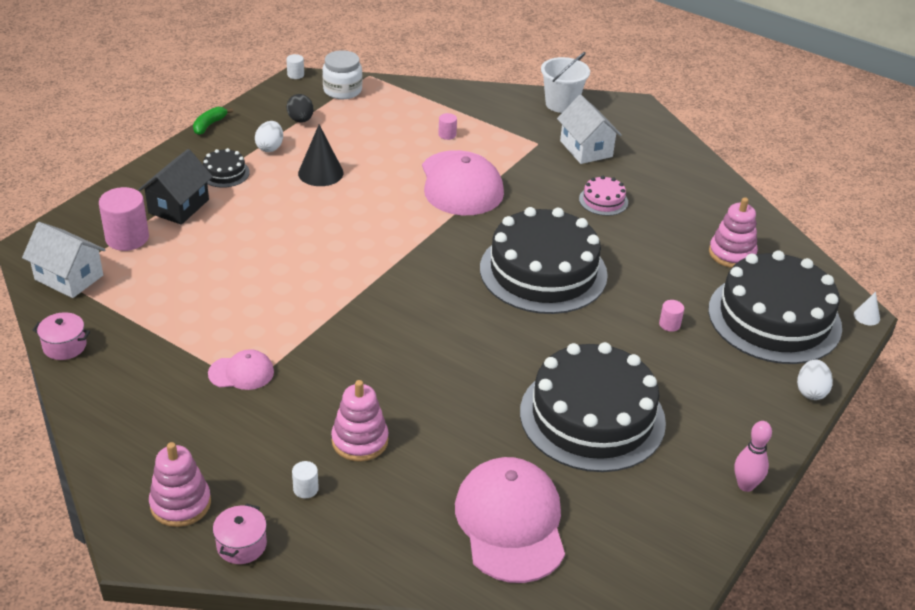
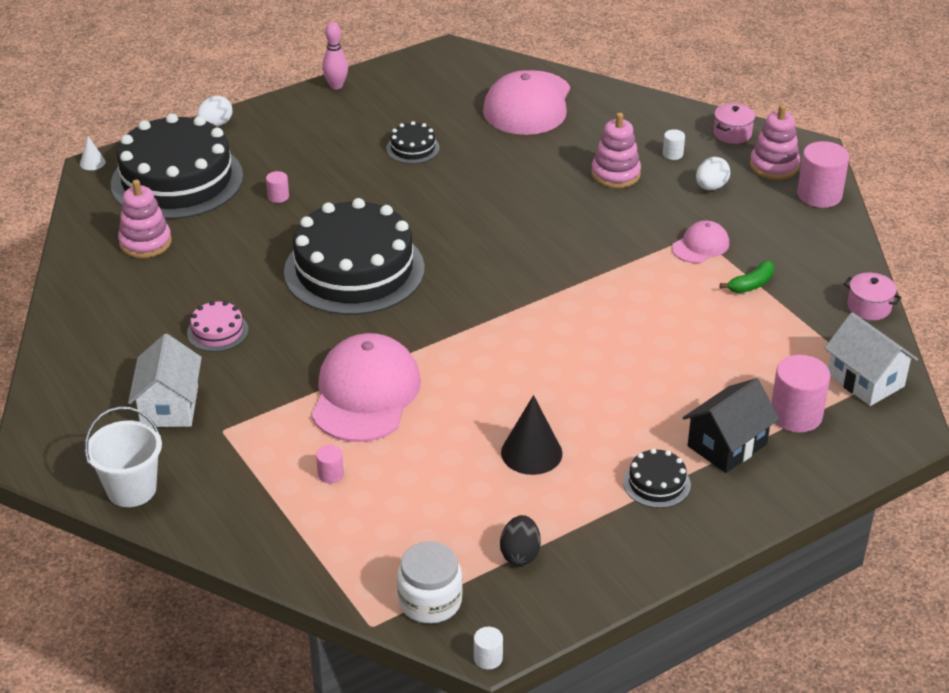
camera: 155 degrees left, 0 degrees up
(122, 473) = (819, 195): none -> pink cylinder
(209, 125) = (656, 578): green banana -> green banana (751, 284)
(241, 373) = (700, 246): pink cap -> pink cap turned 120 degrees clockwise
(270, 147) = (582, 512): white egg -> white egg (711, 187)
(592, 417) = (412, 148): black cake -> black cake, size x0.42

